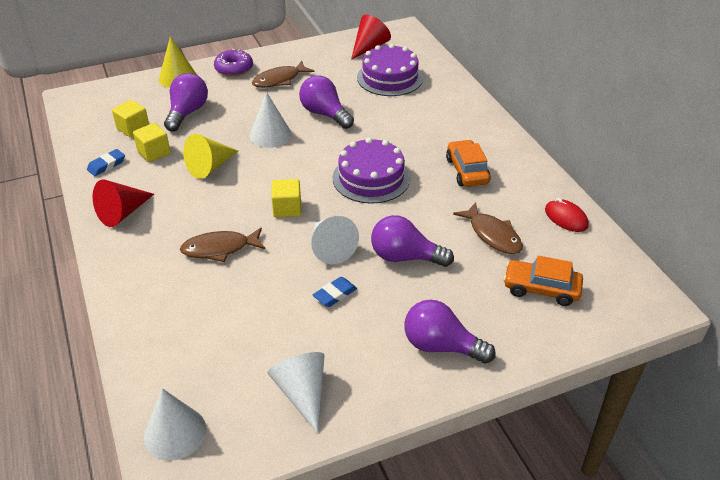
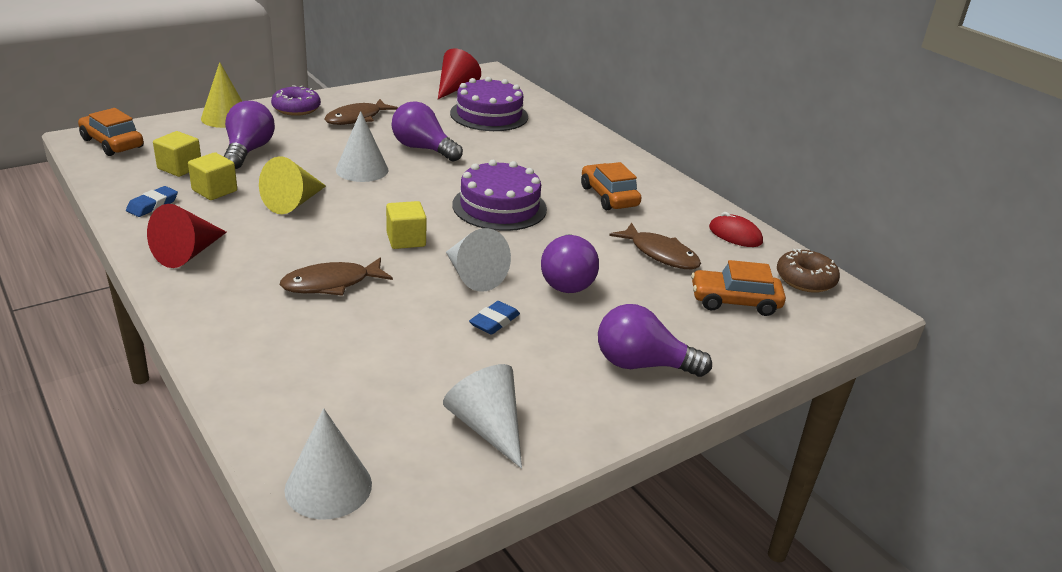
camera: 15 degrees left, 10 degrees down
(89, 102) = (112, 143): none -> orange car
(405, 257) = (567, 280): purple light bulb -> purple light bulb turned 90 degrees counterclockwise
(613, 270) = (805, 279): none -> brown donut

